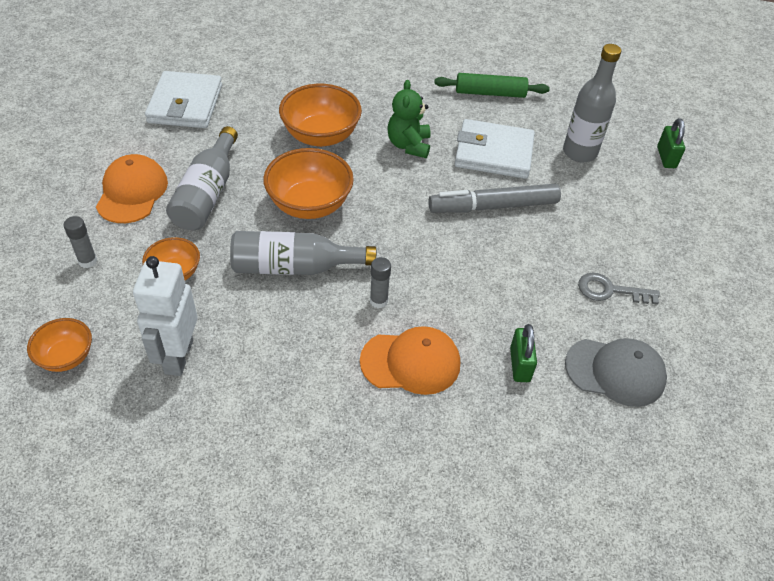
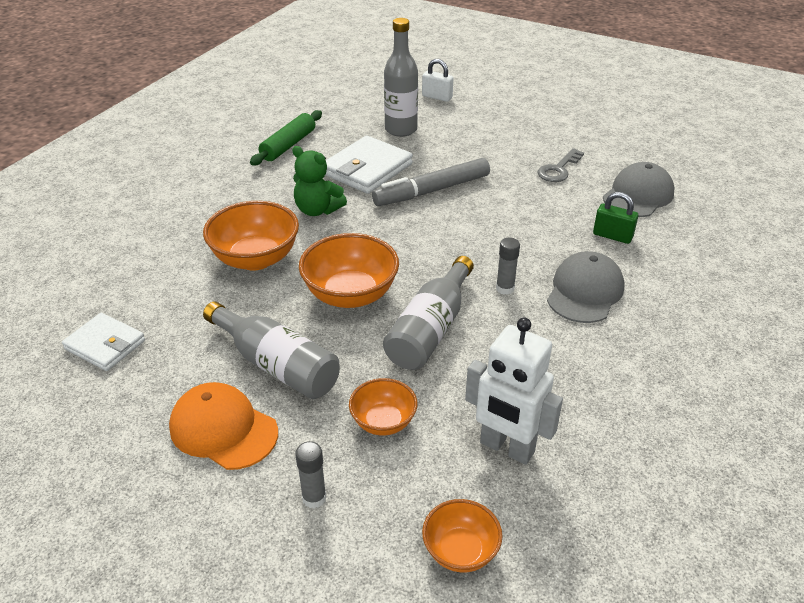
camera: 60 degrees left, 10 degrees down
(185, 104) = (105, 345): white wallet -> white wallet, size x0.65
(411, 362) = (585, 291): orange cap -> grey cap
(493, 206) = (432, 191): grey marker -> grey marker turned 45 degrees clockwise
(666, 157) = (437, 97): green padlock -> white padlock

